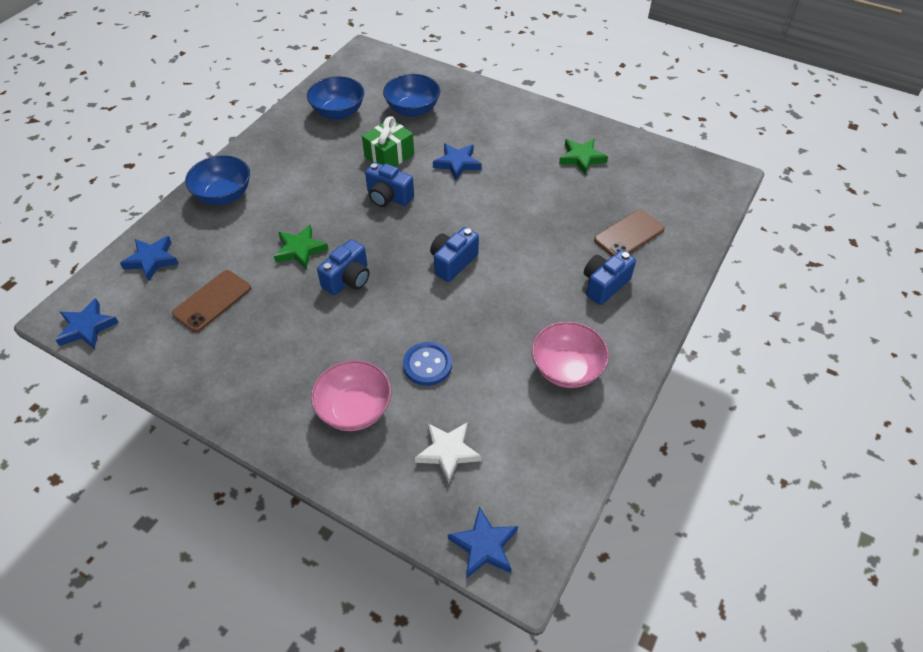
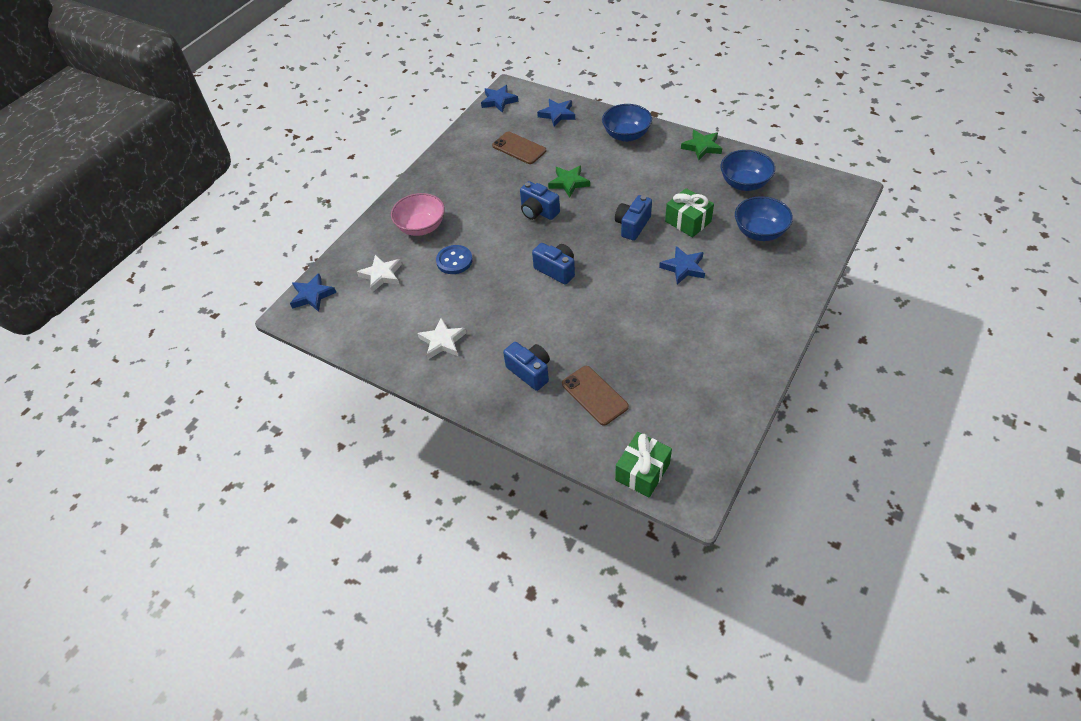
camera: 95 degrees right, 0 degrees up
(566, 369) = (442, 341): pink bowl -> white star
(581, 158) = (705, 363): green star -> green star (702, 147)
(709, 205) = (642, 472): none -> green gift

